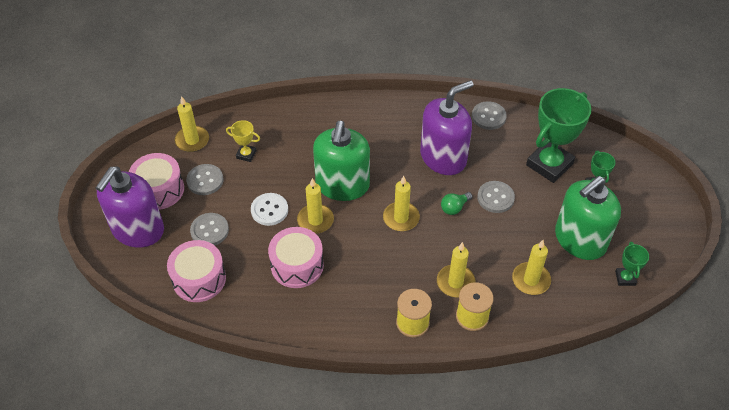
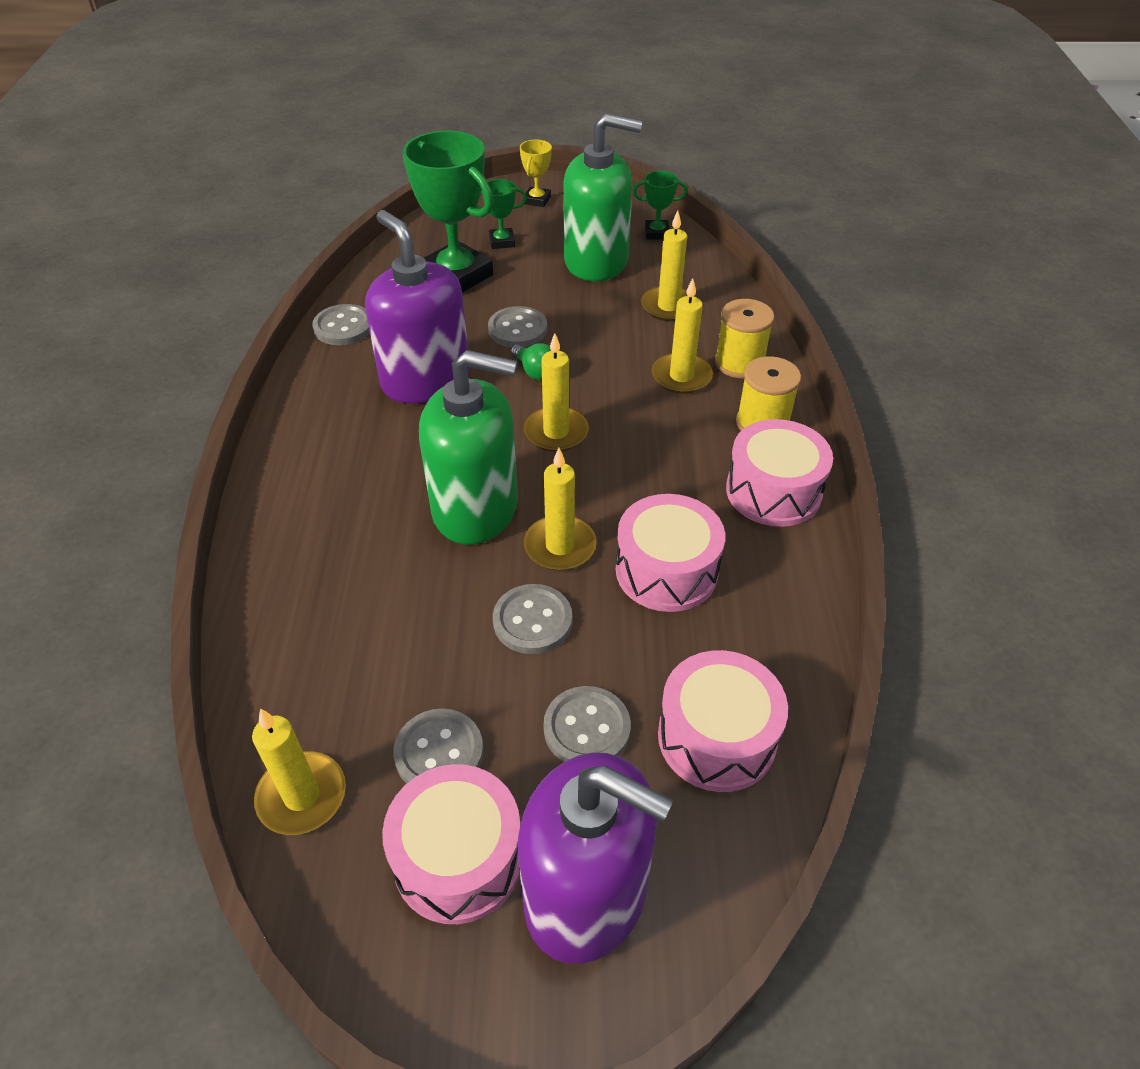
camera: 90 degrees left, 5 degrees down
(246, 154) = (370, 673): yellow trophy -> yellow trophy (537, 200)
(269, 210) = (532, 621): white button -> grey button
(353, 321) = (773, 491): none -> pink drum
(580, 240) = (596, 261): green soap dispenser -> green soap dispenser turned 45 degrees counterclockwise

